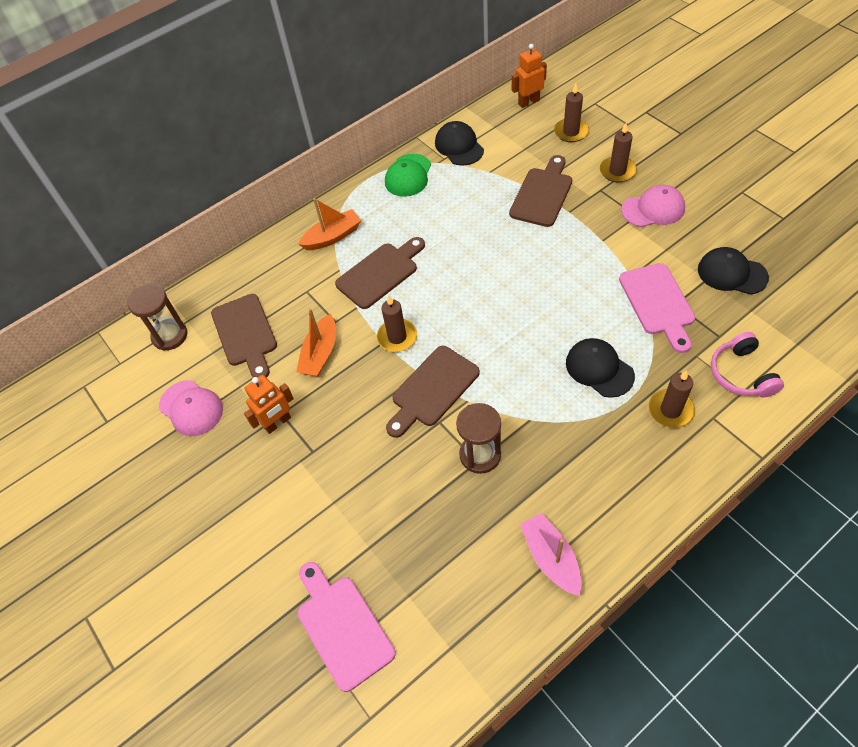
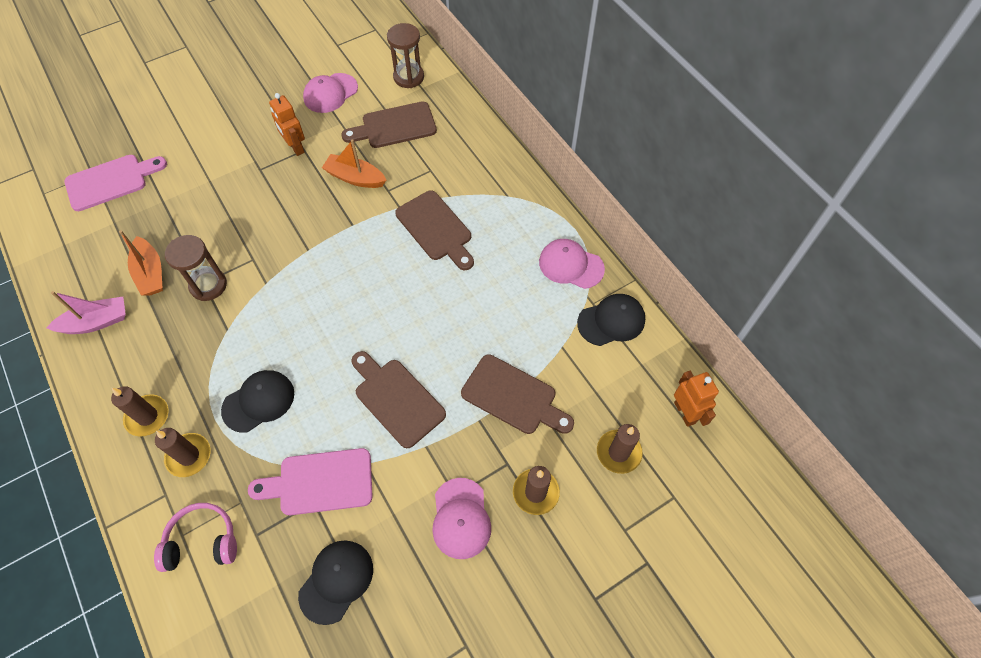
camera: 90 degrees right, 5 degrees up
(332, 237) = (495, 193): orange boat -> orange boat (150, 273)
(397, 337) = (354, 236): brown candle -> brown candle (147, 416)
(408, 175) = (571, 265): green cap -> pink cap
(432, 390) = (287, 257): brown cutting board -> brown cutting board (396, 399)

